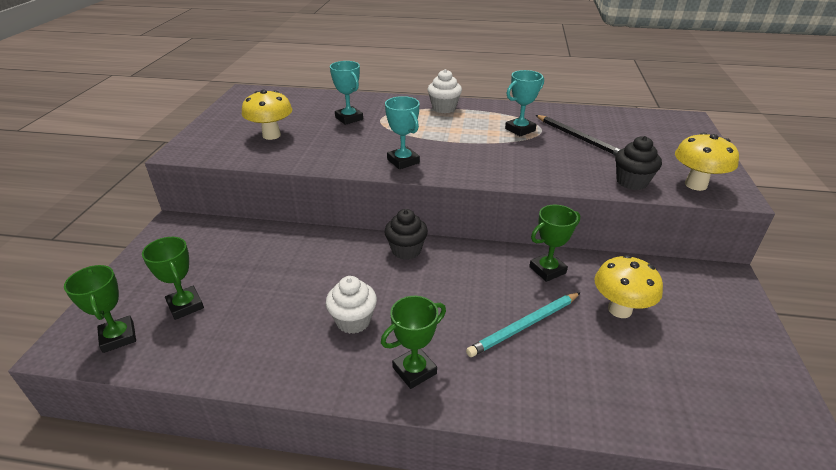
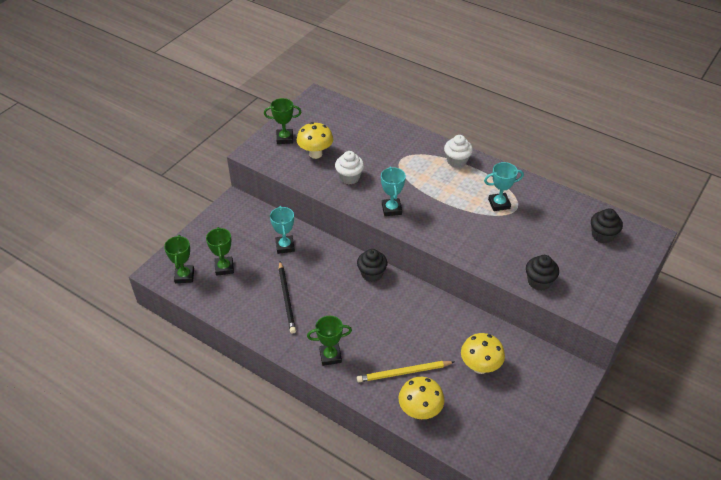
camera: 25 degrees right, 10 degrees up
(349, 118) = (378, 151): turquoise trophy -> turquoise trophy (285, 246)
(353, 321) = (312, 313): white cupcake -> white cupcake (349, 177)
(524, 326) = (411, 354): turquoise pencil -> none
(533, 353) = (403, 373): none -> yellow pencil
(547, 270) = (455, 322): green trophy -> green trophy (285, 138)
(579, 138) = (538, 227): black pencil -> black pencil (287, 298)
(646, 129) = (602, 235): none -> black cupcake
(695, 185) = (584, 300): yellow mushroom -> yellow mushroom (420, 411)

